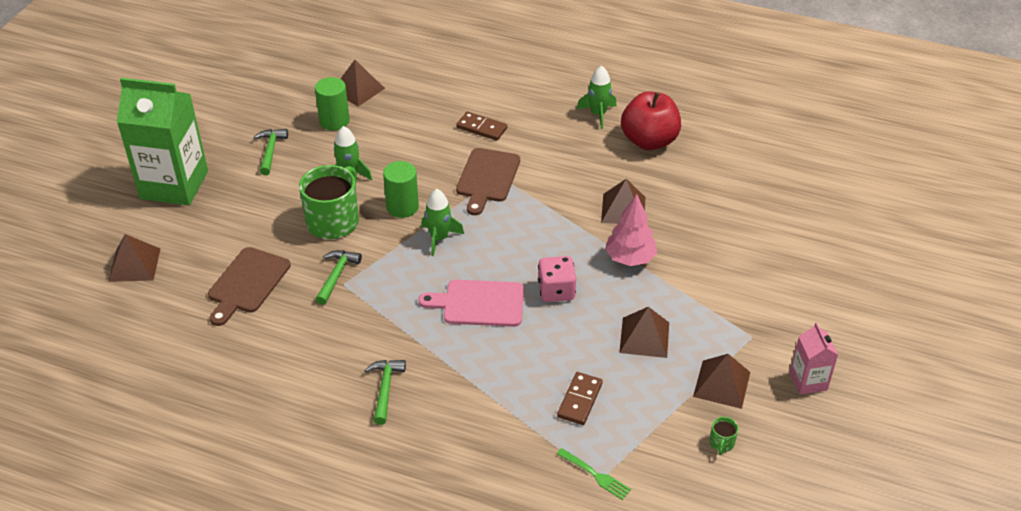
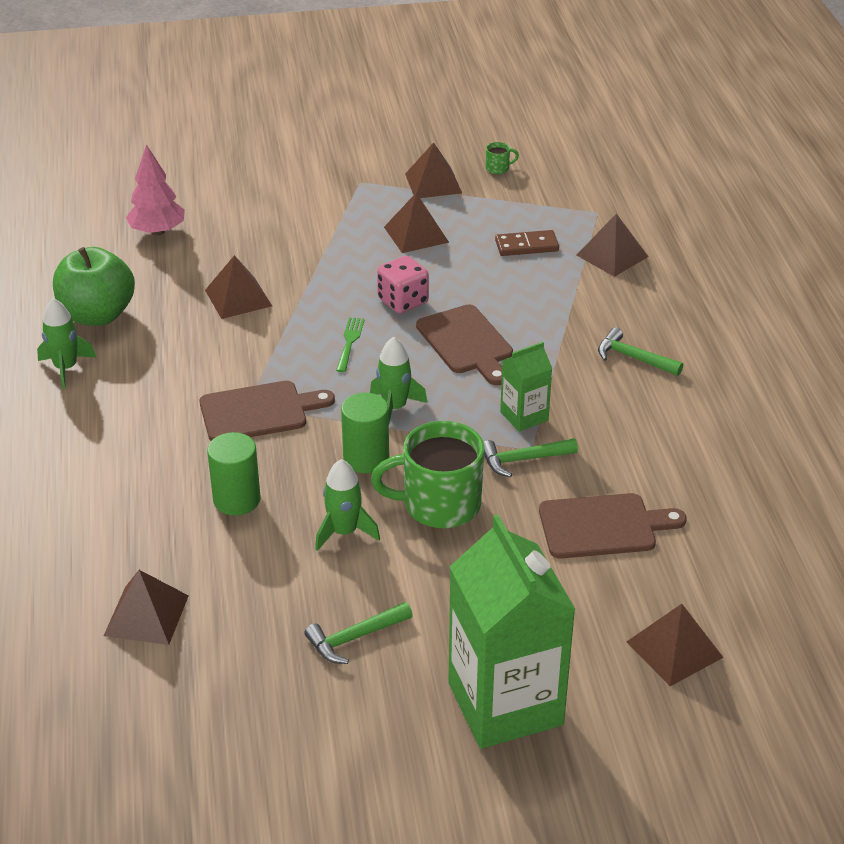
camera: 120 degrees left, 5 degrees down
(334, 121) = (240, 603): green cylinder -> green cylinder (237, 499)
(376, 296) = (524, 416): none -> green carton
(385, 389) = (633, 358): green hammer -> green hammer turned 60 degrees clockwise
(479, 303) = (466, 343): pink cutting board -> brown cutting board
(481, 128) = (160, 454): brown domino -> none
(525, 451) = (612, 255): none -> brown pyramid
(595, 475) = (596, 215): green fork -> green fork (350, 343)
(630, 258) = (314, 272): pink tree -> pink tree (158, 231)
(649, 141) = (97, 315): red apple -> green apple
(808, 381) = (388, 146): pink carton -> none

